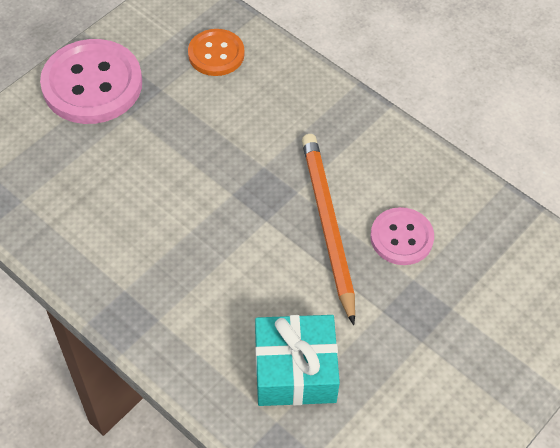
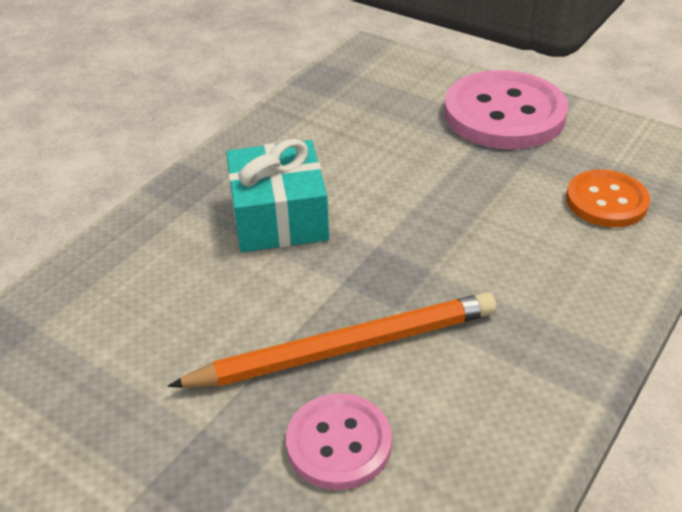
camera: 85 degrees right, 15 degrees down
(295, 370) = (107, 337): turquoise gift -> turquoise gift (279, 217)

